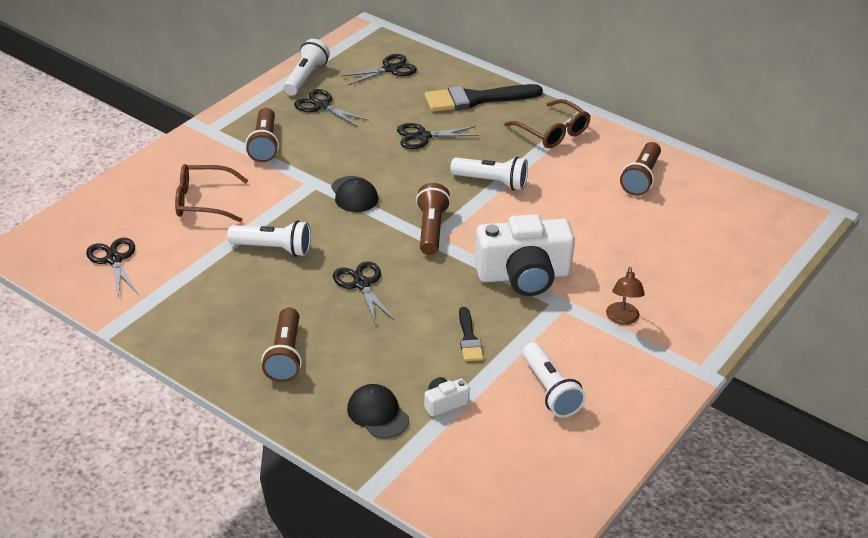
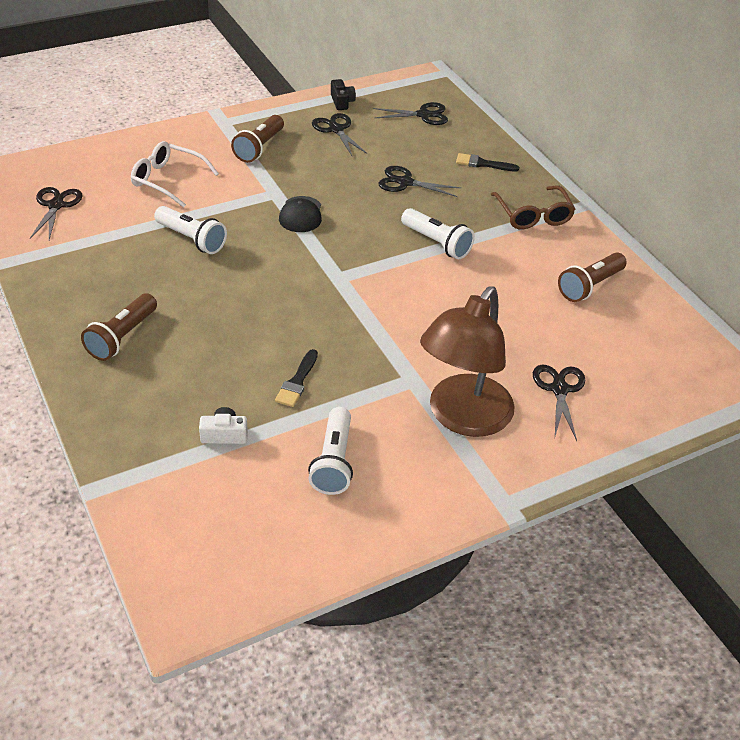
camera: 25 degrees right, 5 degrees up
(203, 201) = (168, 180): brown glasses -> white glasses
(305, 78) = (342, 102): white flashlight -> black camera
(361, 284) = (241, 296): black scissors -> black scissors (559, 389)
(377, 414) = (156, 421): black cap -> none
(431, 229) = (345, 268): brown flashlight -> none
(476, 99) = (483, 164): black brush -> black brush, size x0.52
(524, 275) = (397, 340): white camera -> none
(622, 319) = (462, 418): brown lamp -> brown lamp, size x2.34

